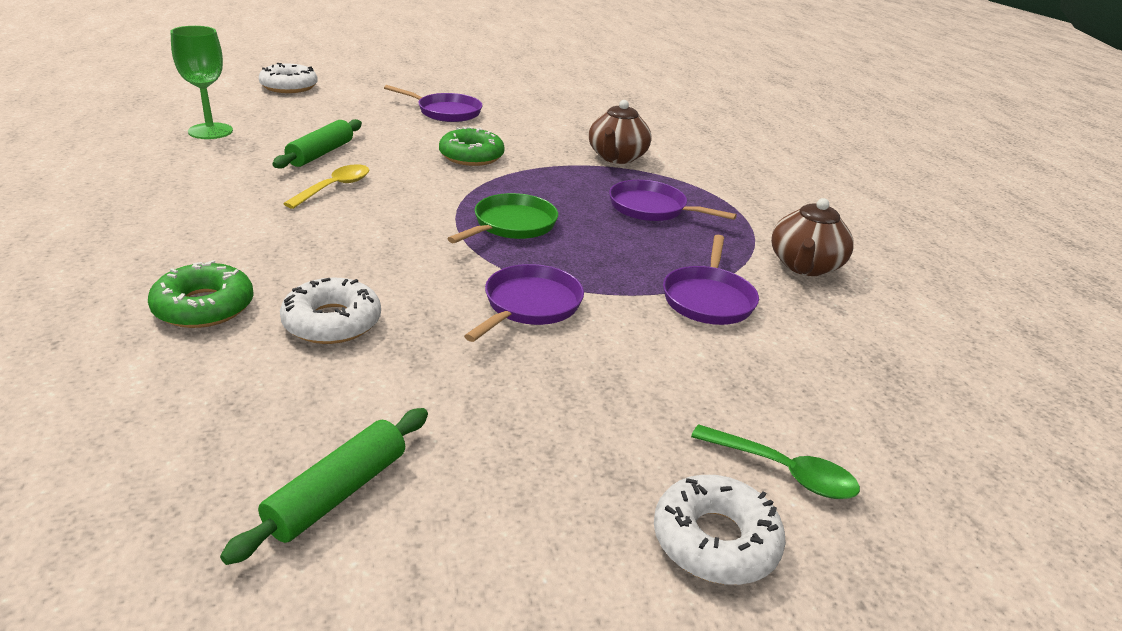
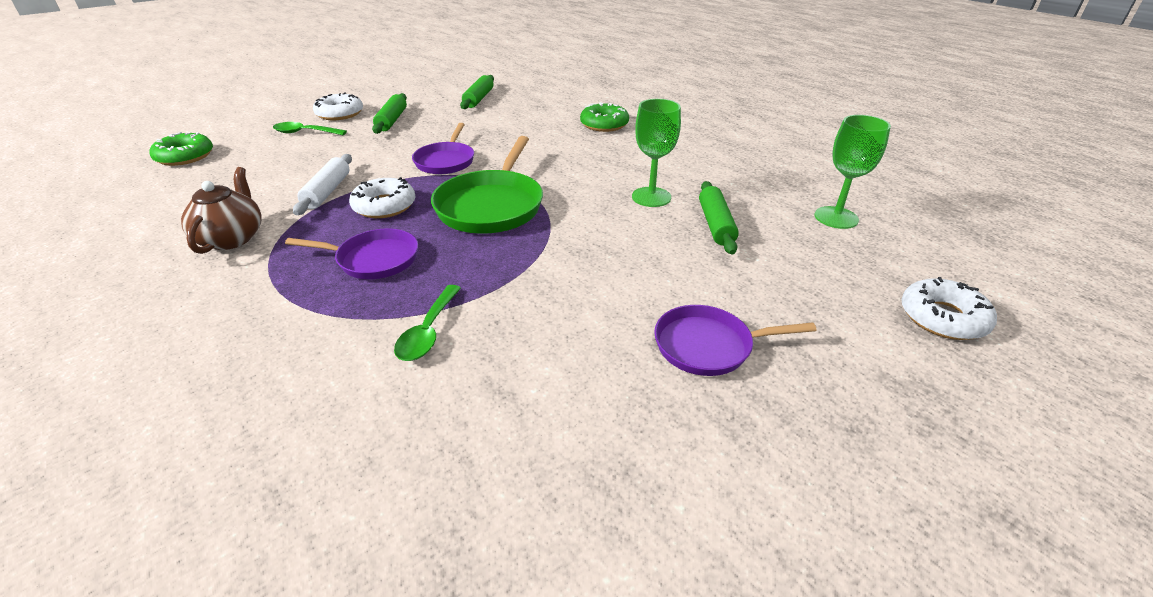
camera: 160 degrees right, 5 degrees up
(332, 322) = (540, 132): white donut -> white donut (384, 206)
(334, 187) = (651, 197): yellow spoon -> green goblet
(471, 156) = (591, 270): green donut -> green donut (185, 156)
(512, 225) = (491, 206): green pan -> green pan, size x1.57
(588, 459) = (392, 120): none -> green rolling pin
(616, 157) = (428, 332): brown teapot -> green spoon
(708, 299) = (327, 192): purple pan -> white rolling pin

